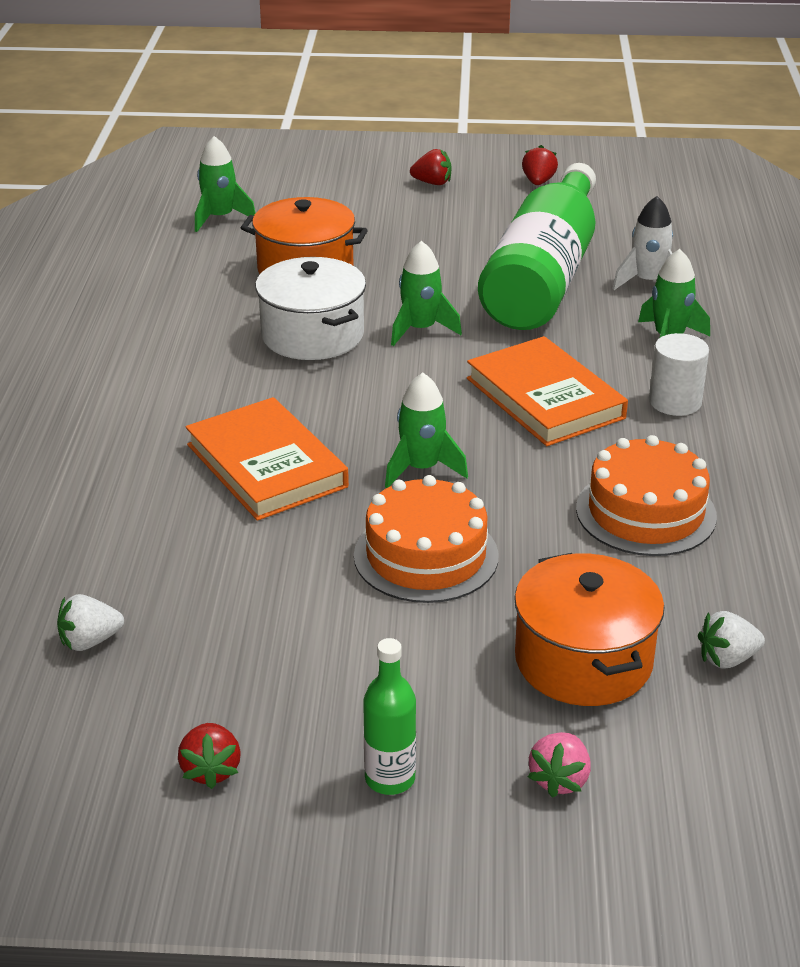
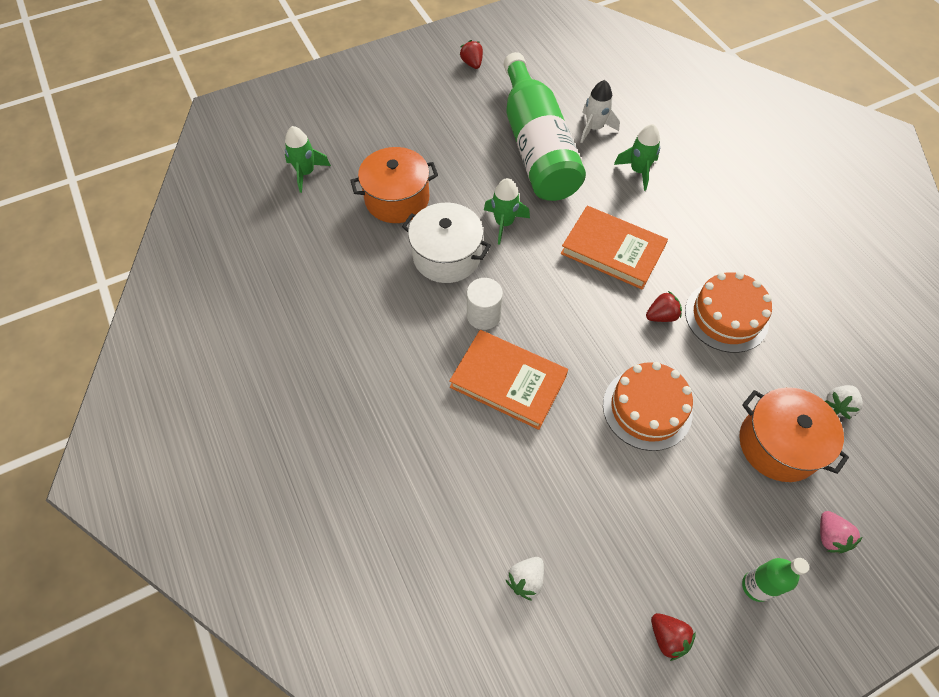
camera: 30 degrees left, 25 degrees up
(421, 468) = (592, 340): green rocket -> none
(432, 183) = (412, 88): red strawberry -> red strawberry (661, 316)
(675, 402) = (678, 222): white cylinder -> white cylinder (483, 315)

